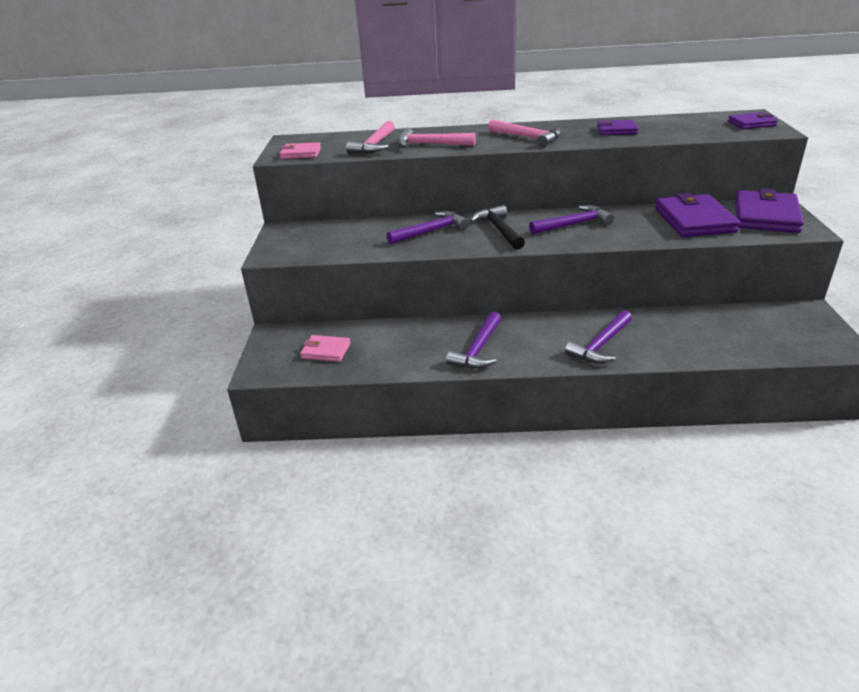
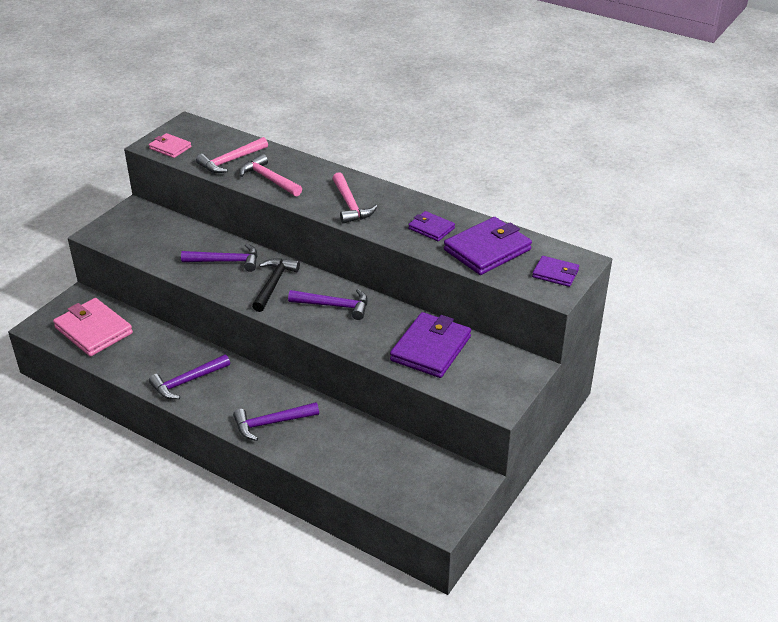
camera: 30 degrees right, 5 degrees up
(326, 351) = (93, 330): pink wallet -> pink wallet, size x1.83
(765, 216) = (495, 373): purple wallet -> purple wallet (487, 250)

